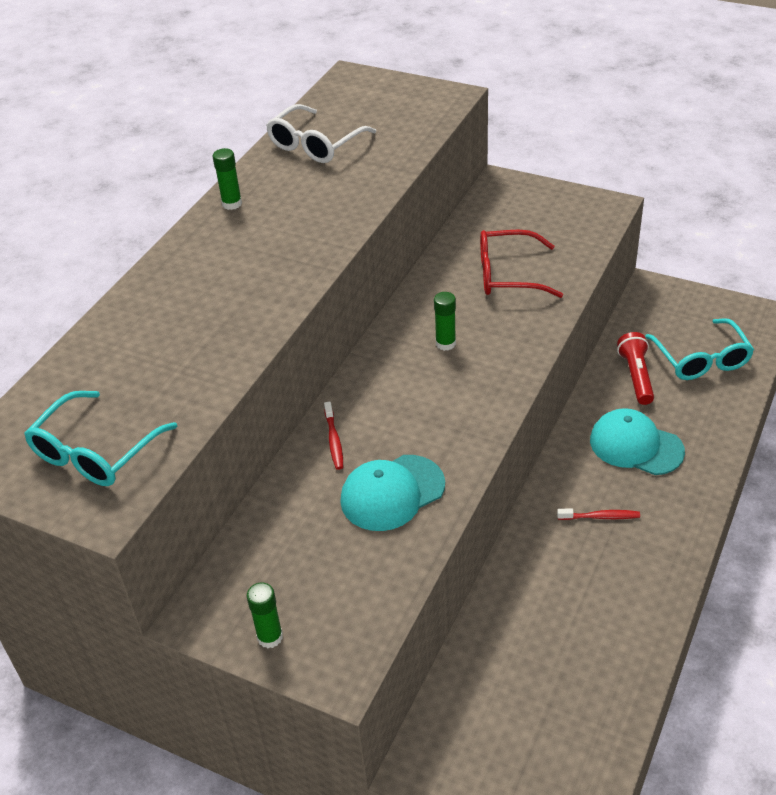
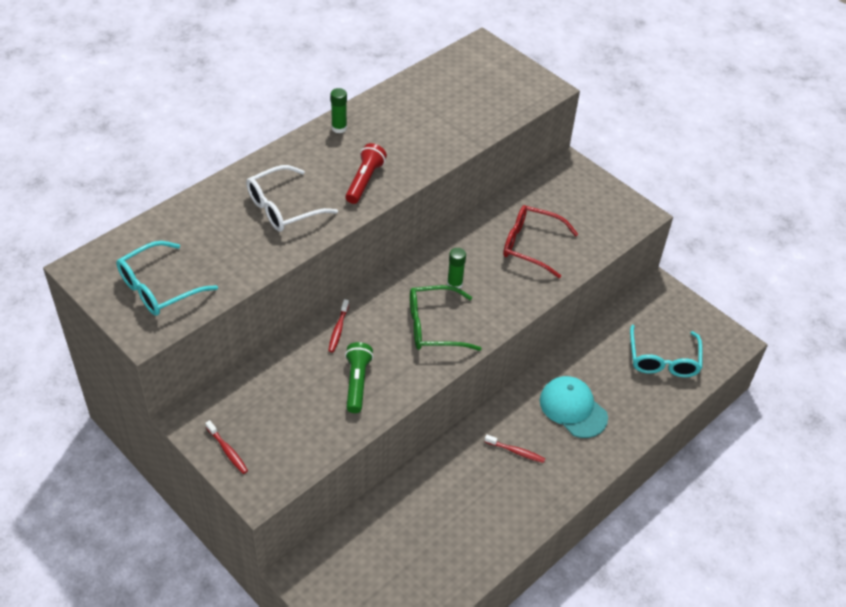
camera: 15 degrees right, 5 degrees up
(270, 637) = (227, 451): green glue stick -> red toothbrush
(315, 145) = (424, 98): white glasses -> white glasses (283, 208)
(392, 493) = (357, 382): turquoise cap -> green flashlight
(449, 397) = (434, 326): none -> green glasses
(636, 376) = (605, 355): red flashlight -> red flashlight (364, 181)

